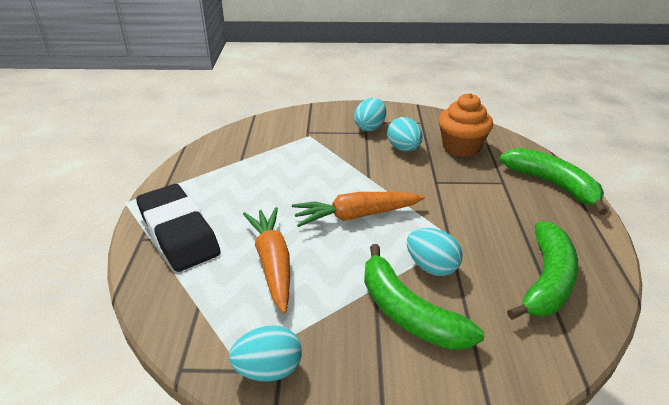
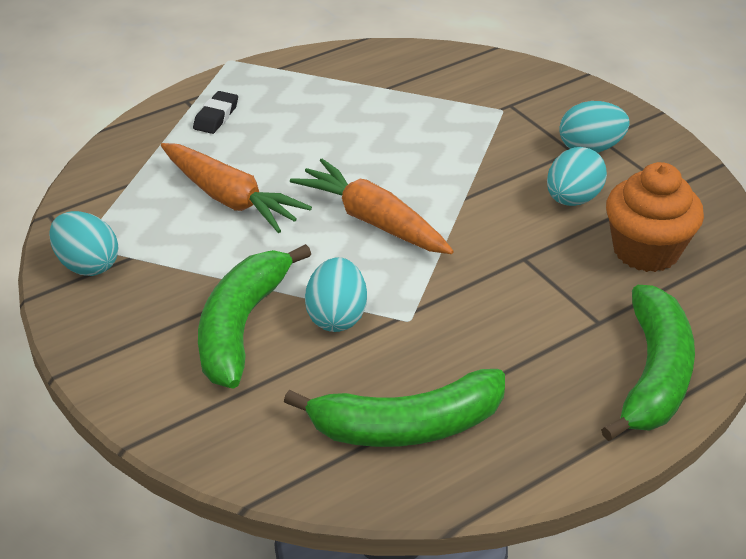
camera: 55 degrees right, 5 degrees up
(178, 233) = (216, 116): black eraser -> black eraser, size x0.42
(272, 263) = (230, 198): orange carrot -> orange carrot turned 90 degrees clockwise

